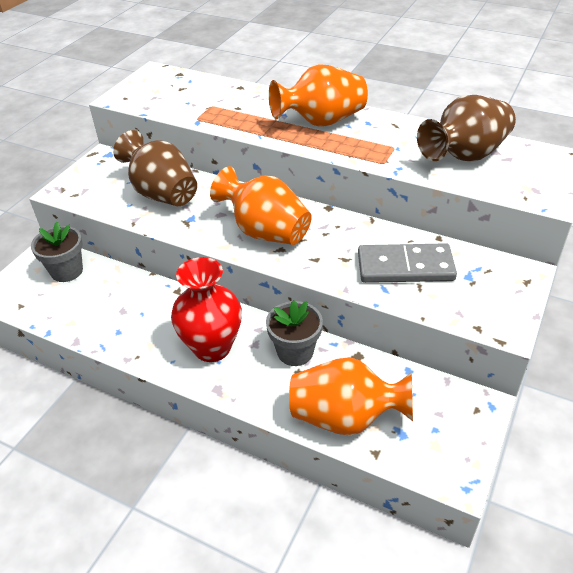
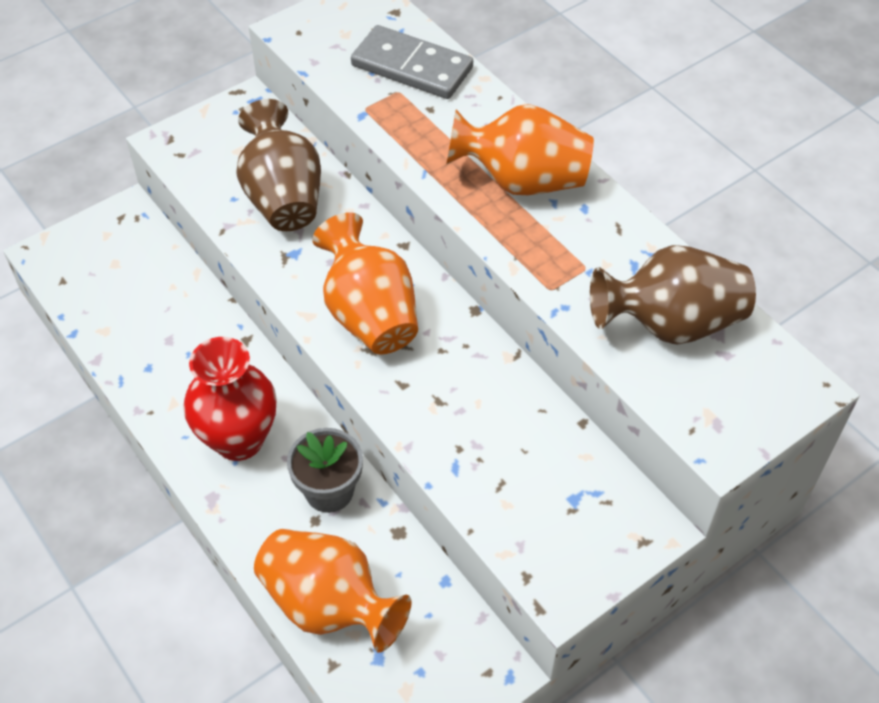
camera: 25 degrees right, 10 degrees up
(67, 271) = (137, 252): grey flower pot -> none
(405, 267) = (505, 447): grey domino -> grey domino (412, 67)

